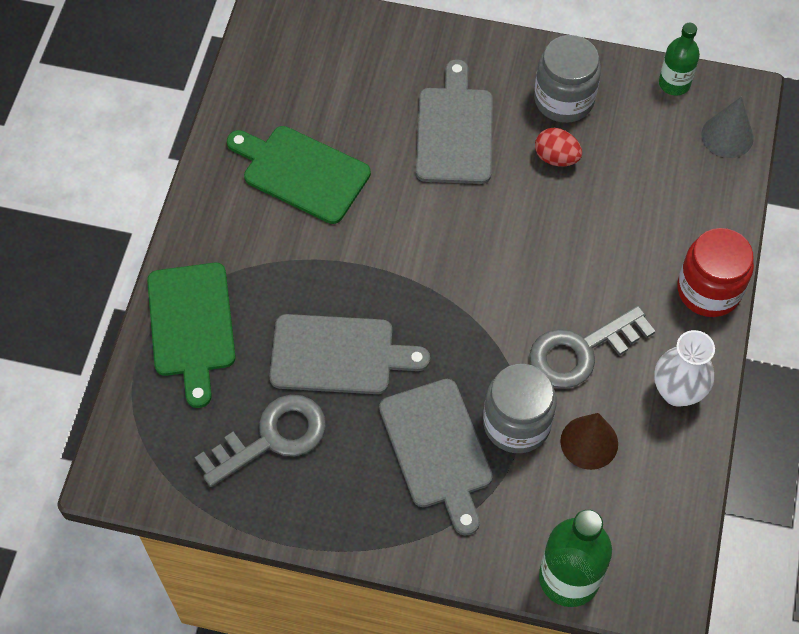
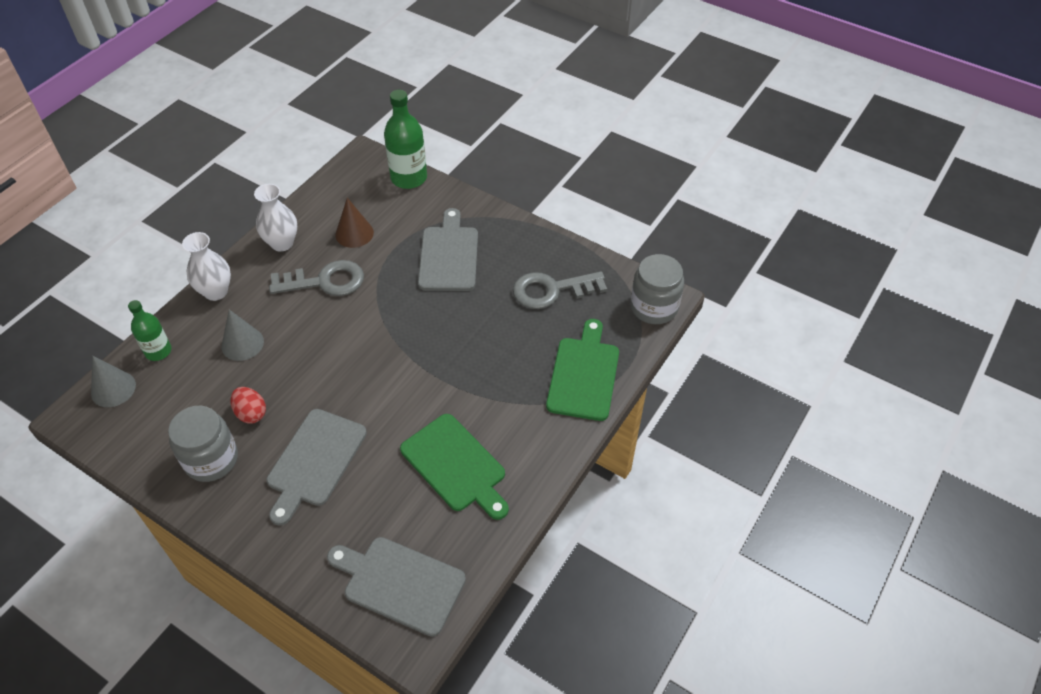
camera: 160 degrees left, 10 degrees down
(338, 355) = (486, 325): grey cutting board -> grey cutting board (400, 583)
(516, 423) = (392, 255): grey jar -> grey jar (654, 307)
(624, 233) = (242, 343): none -> grey cone
(674, 83) = (116, 444): green bottle -> green bottle (158, 351)
(708, 290) = (216, 292): red jar -> white vase

